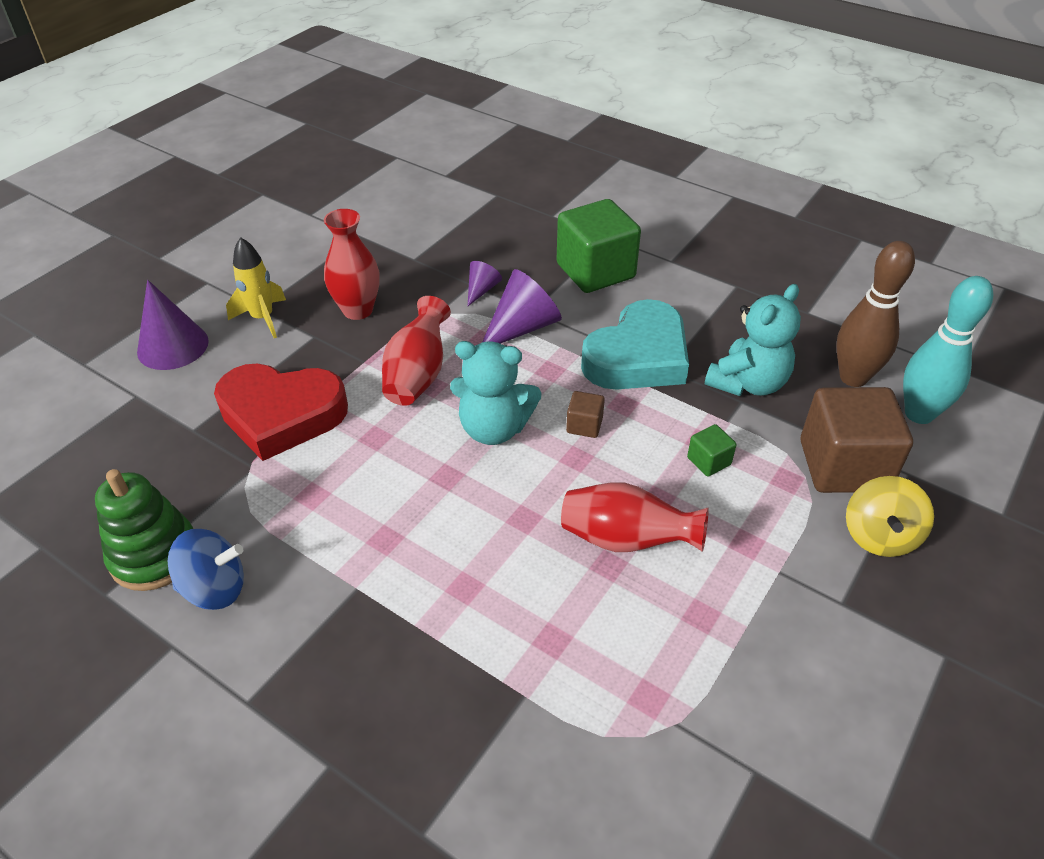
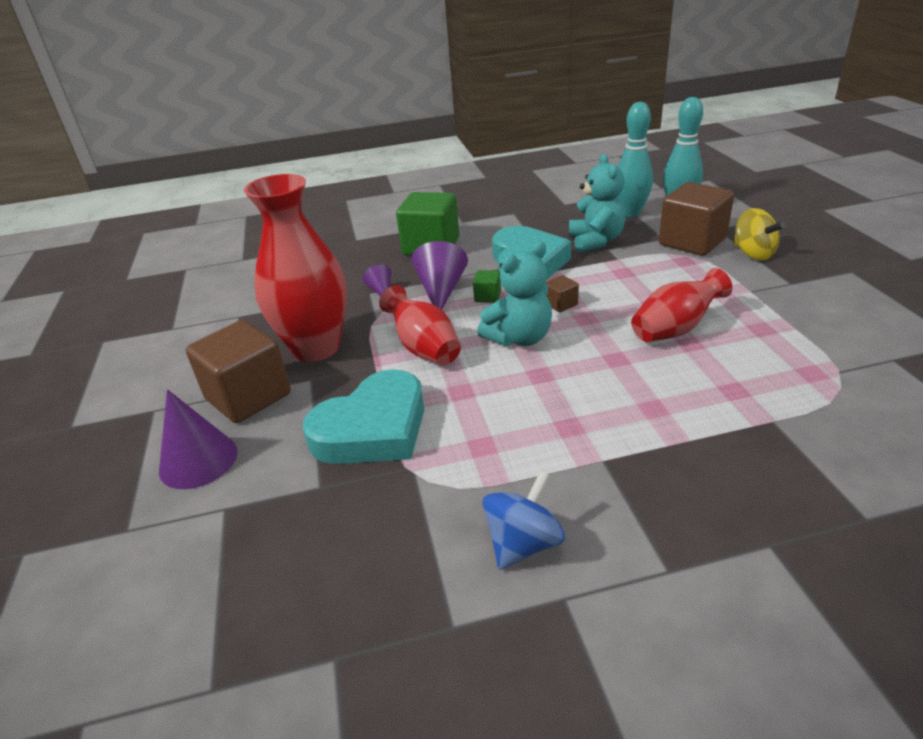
camera: 45 degrees left, 10 degrees down
(154, 555) = (441, 570): green stacking toy -> none
(263, 318) = (248, 397): yellow rocket -> brown cube
(281, 415) = (373, 429): red heart -> turquoise heart
(358, 310) = (316, 348): red vase -> red vase, size x1.68
(709, 461) = (642, 277): green cube -> green cube (487, 297)
(853, 377) = (630, 213): brown bowling pin -> turquoise bowling pin

